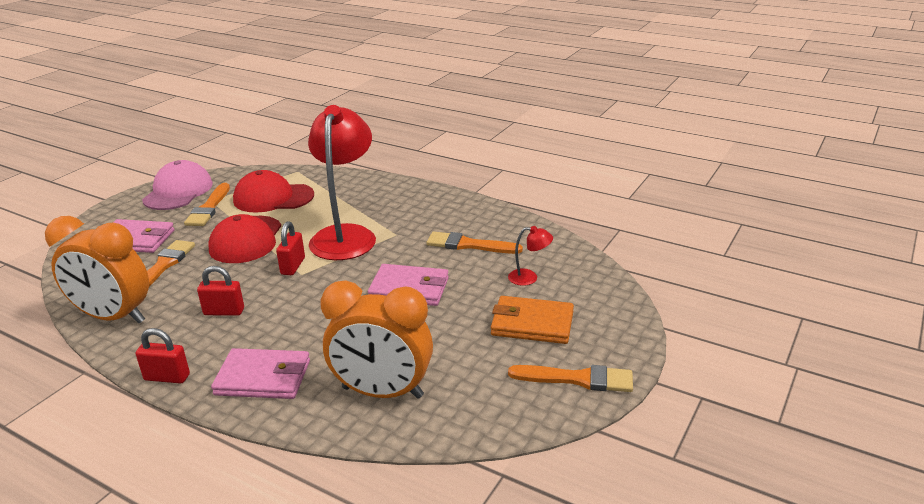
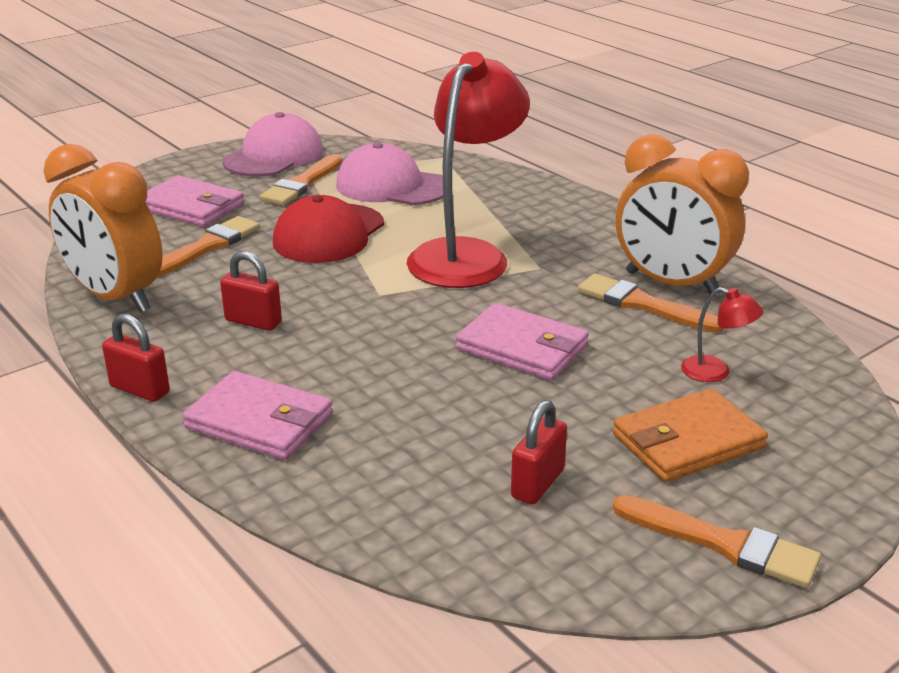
camera: 20 degrees right, 0 degrees up
(273, 198) = (392, 186): red cap -> pink cap
(293, 266) = (373, 281): red padlock -> red padlock (537, 484)
(382, 392) = (411, 484): orange clock -> orange clock (671, 284)
(532, 324) = (687, 441): orange wallet -> orange wallet turned 60 degrees counterclockwise

